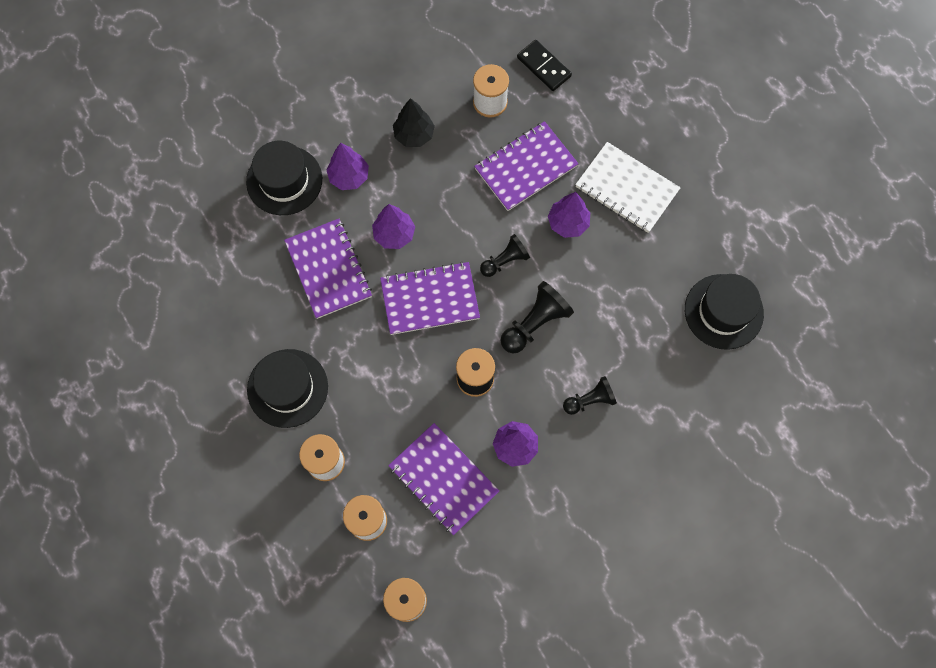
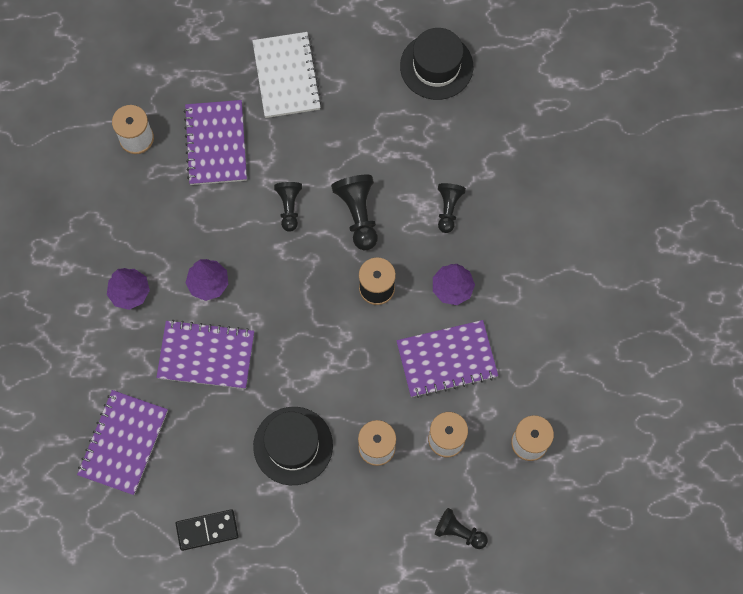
camera: 60 degrees left, 0 degrees up
(284, 180) = (97, 349): black hat -> none
(286, 581) = (459, 532): none -> black pawn
(414, 135) = (126, 217): black tree -> none
(430, 299) = (286, 286): purple notebook -> purple notebook (123, 443)
(543, 67) = (132, 77): black domino -> black domino (207, 530)
(568, 223) = (287, 139): purple tree -> none
(626, 188) = (286, 76): white notebook -> white notebook turned 75 degrees counterclockwise

